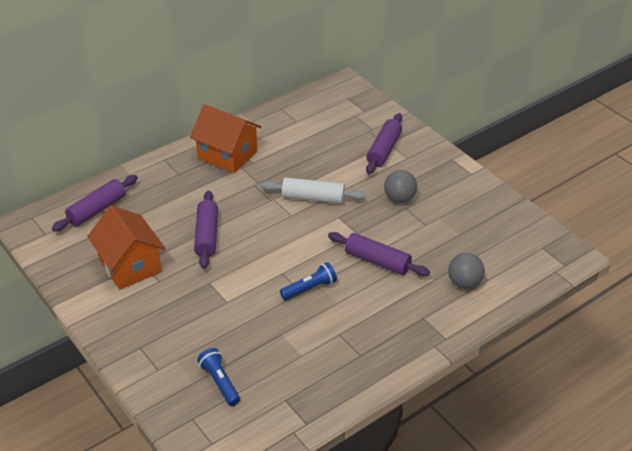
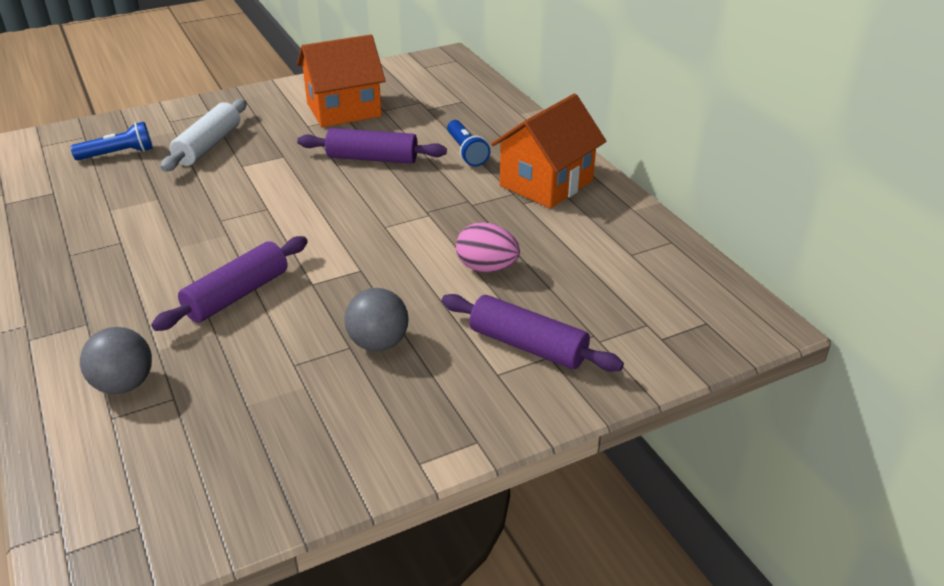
camera: 100 degrees right, 5 degrees down
(97, 210) = (455, 93): purple rolling pin -> none
(310, 288) = (221, 227): blue flashlight -> blue flashlight (466, 152)
(313, 198) = (416, 250): white rolling pin -> white rolling pin (208, 146)
(323, 169) = (487, 268): none -> pink egg

